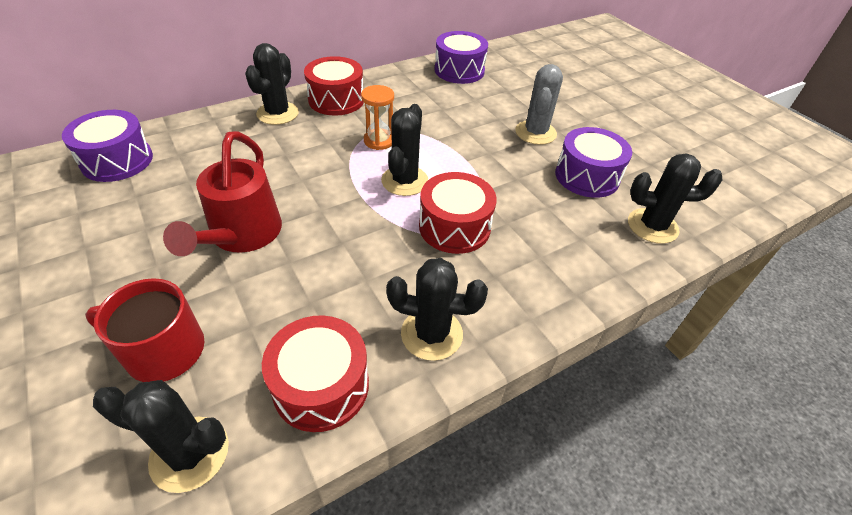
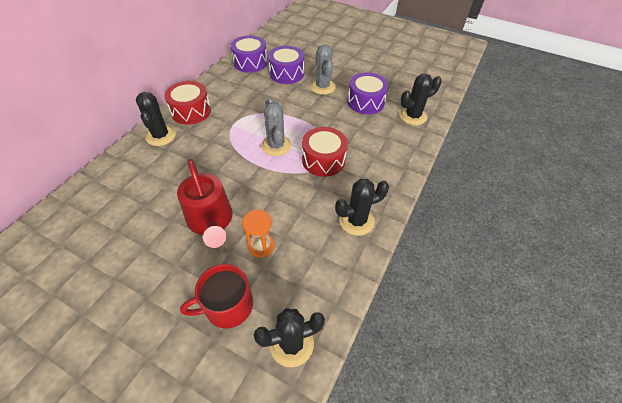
camera: 30 degrees left, 5 degrees up
(117, 160) = (78, 215): purple drum -> purple drum (286, 73)
(321, 386) = (326, 274): red drum -> none
(379, 141) = (241, 127): orange hourglass -> orange hourglass (261, 246)
(404, 181) = (276, 146): black cactus -> grey cactus

